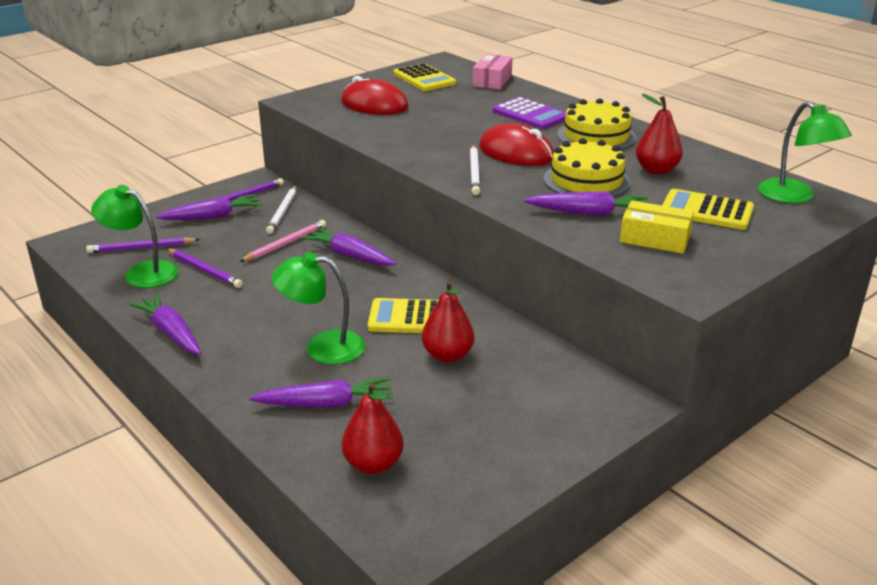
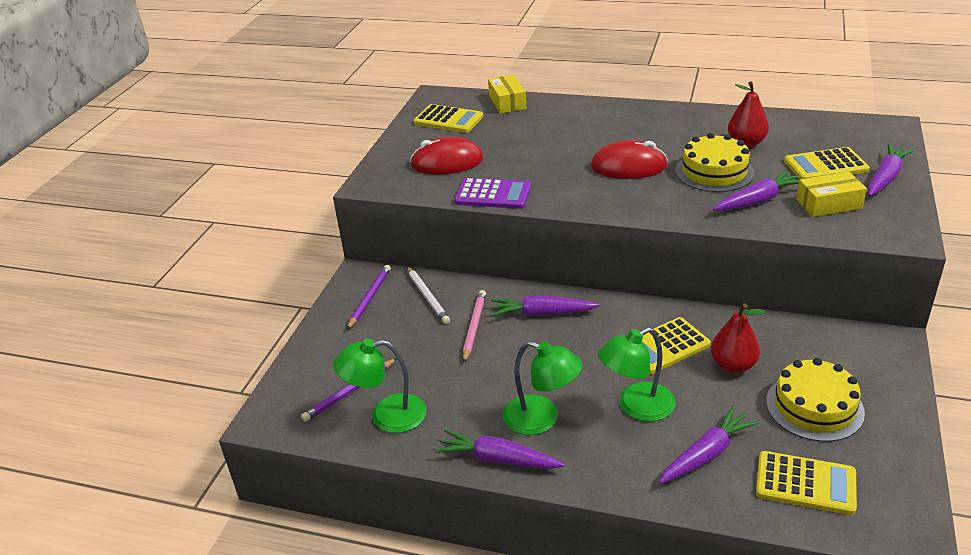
camera: 30 degrees left, 5 degrees up
(204, 270) = (440, 386): purple pencil -> none
(212, 216) = (371, 330): purple carrot -> purple carrot (885, 177)
(373, 464) = (805, 483): red pear -> yellow calculator
(474, 172) = (626, 197): white pencil -> none
(492, 81) = (507, 102): pink box -> yellow box
(530, 114) = (586, 125): purple calculator -> purple calculator (493, 194)
(596, 136) = (662, 128): yellow cake -> yellow cake (814, 407)
(794, 197) = (858, 131): green lamp -> green lamp (541, 419)

